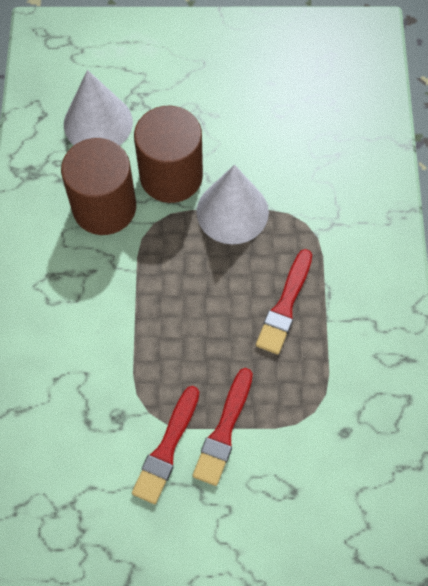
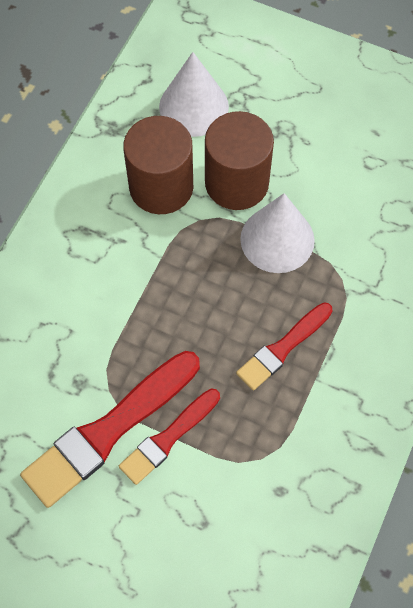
camera: 25 degrees right, 0 degrees up
(166, 449) = (108, 431): red brush -> red brush, size x1.69

